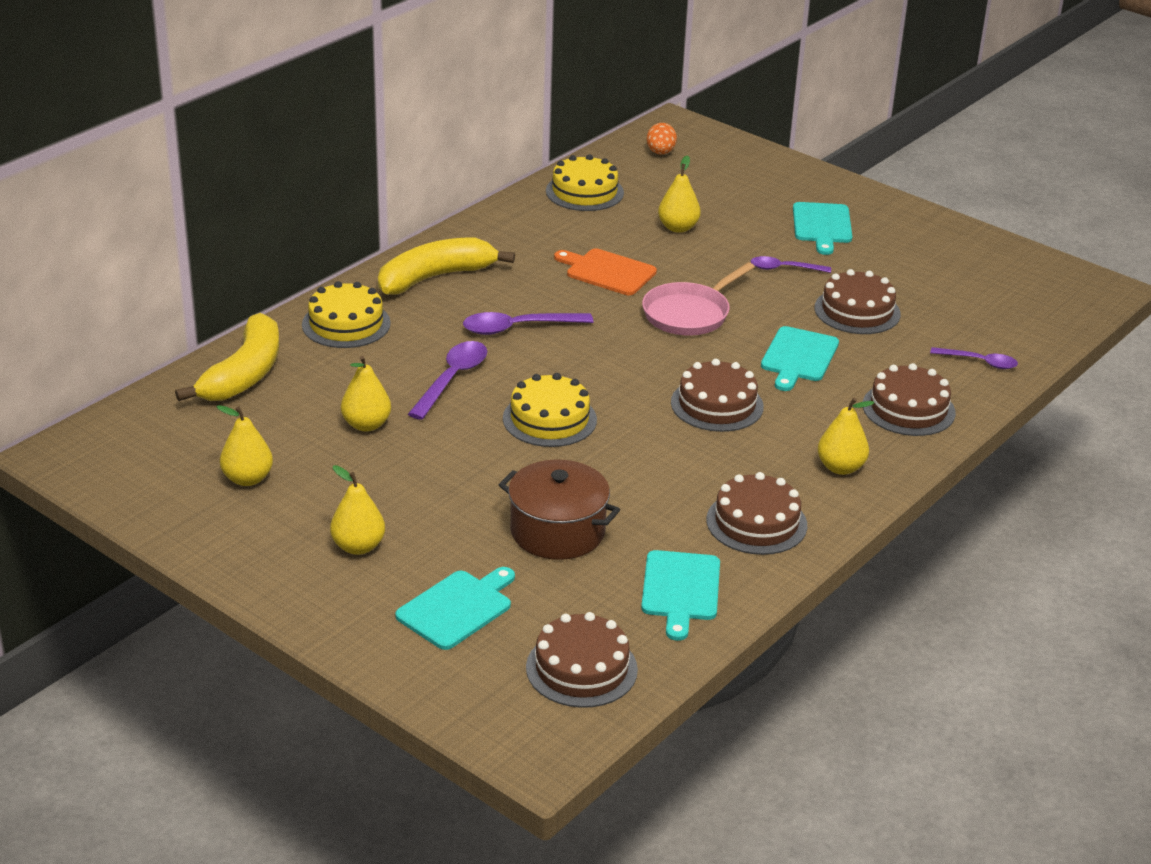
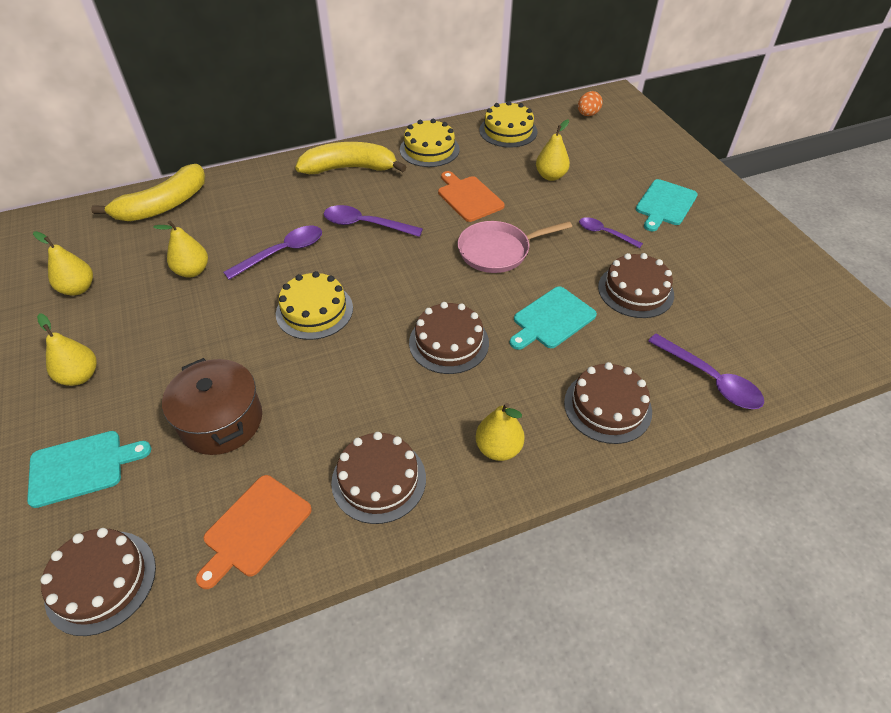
camera: 30 degrees right, 15 degrees up
(346, 324) = (260, 187): yellow cake -> yellow cake (429, 149)
(680, 590) = (254, 528): turquoise cutting board -> orange cutting board
(979, 362) = (710, 379): purple spoon -> purple spoon, size x1.54

